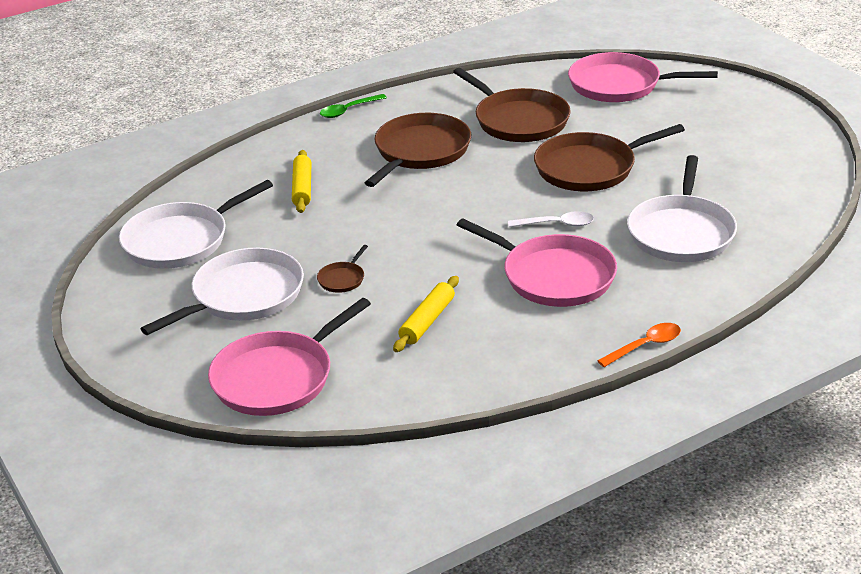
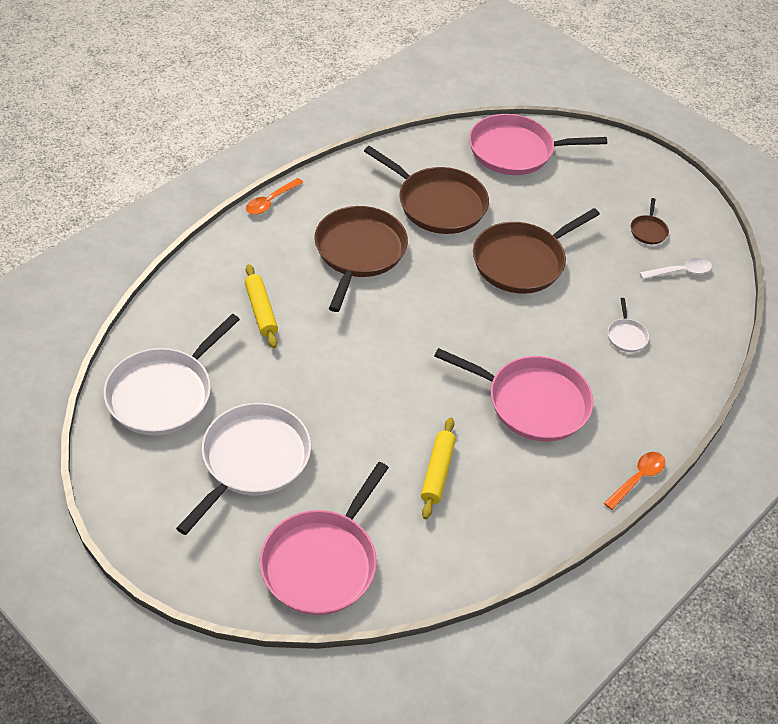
camera: 20 degrees left, 15 degrees up
(342, 279) = (340, 427): brown pan -> brown pan (648, 230)
(348, 110) = (271, 201): green spoon -> orange spoon
(556, 224) = (515, 336): white spoon -> white spoon (680, 272)
(681, 232) = (626, 336): white pan -> white pan, size x0.43

